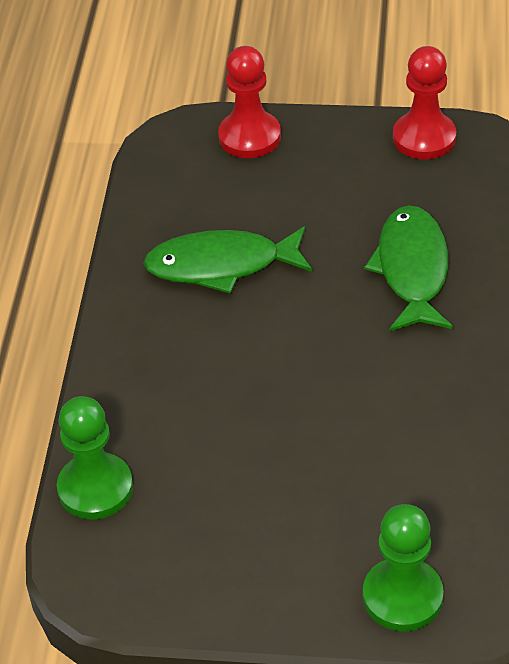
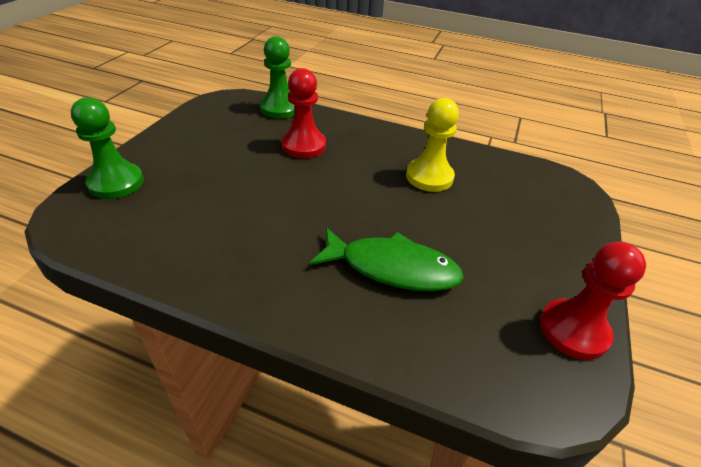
camera: 100 degrees right, 5 degrees down
(221, 265) = (429, 177): green fish -> yellow pawn
(249, 137) = (570, 218): red pawn -> red pawn (303, 145)

